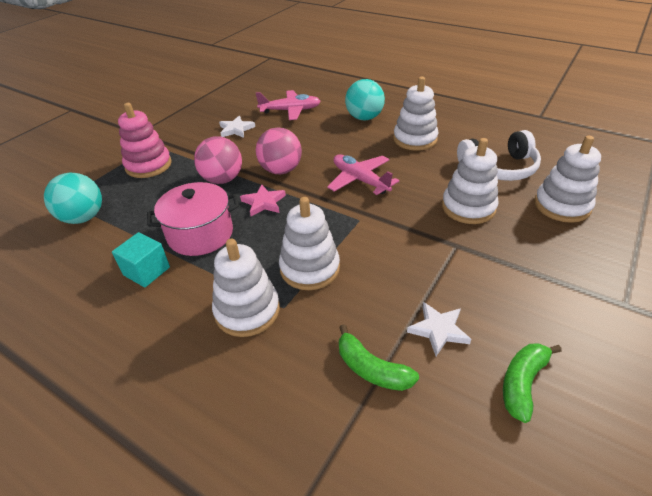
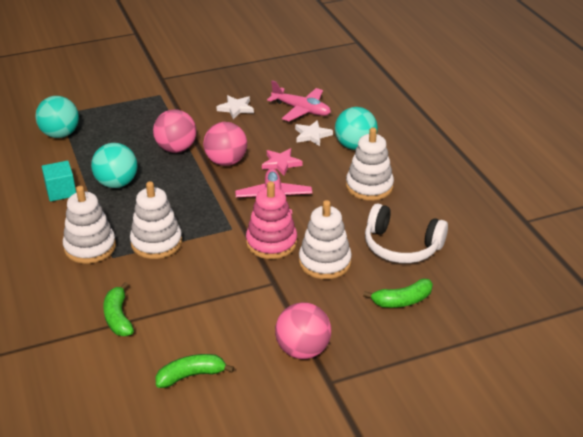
camera: 35 degrees right, 5 degrees down
(148, 165) = (139, 112): pink stacking toy -> pink stacking toy (271, 243)
(200, 234) = (117, 183): pink pot -> turquoise ball
(263, 202) = (183, 181): pink star -> pink star (281, 163)
(438, 330) = (184, 322): white star -> white star (312, 135)
(562, 206) = (402, 301): white stacking toy -> green banana
(564, 289) = (302, 350): none -> pink ball

